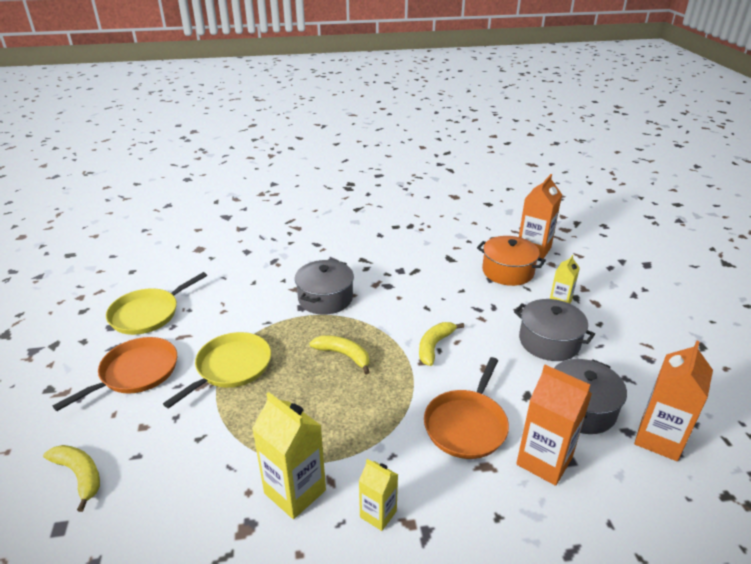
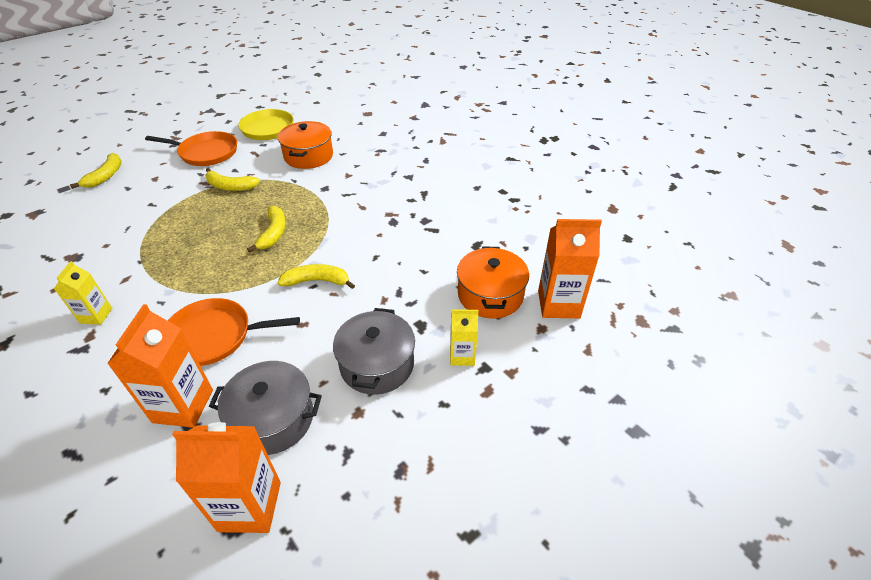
camera: 60 degrees right, 10 degrees up
(231, 367) = (230, 186): yellow pan -> yellow banana
(234, 303) = (308, 156): none -> orange pot
(295, 491) = (110, 266): yellow carton -> none
(325, 298) = (346, 195): grey pot -> none

